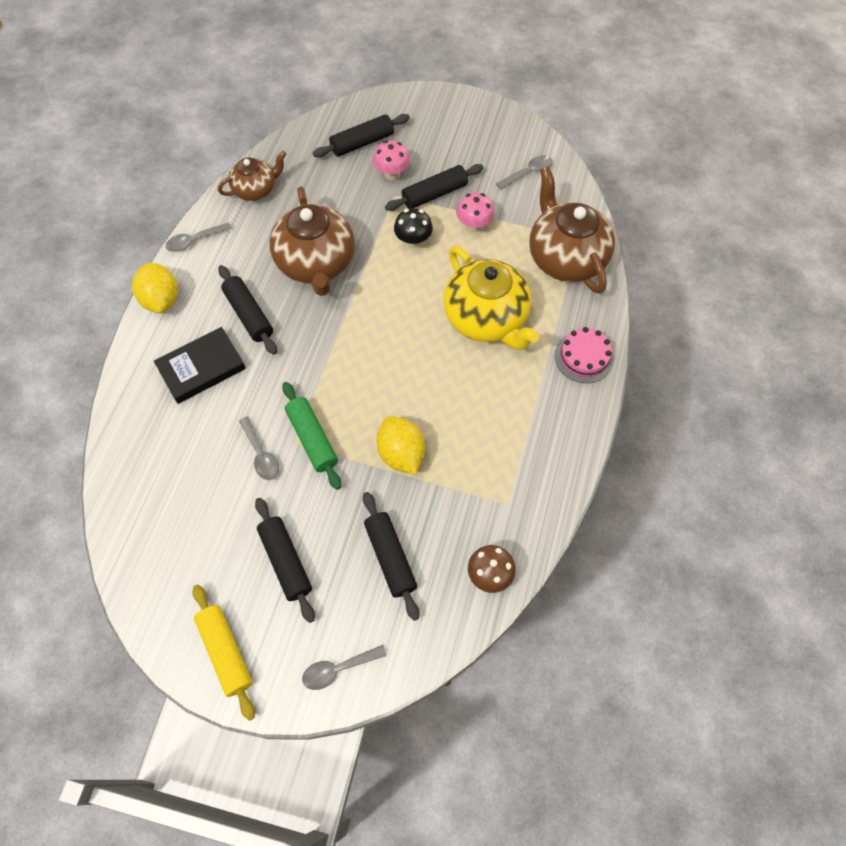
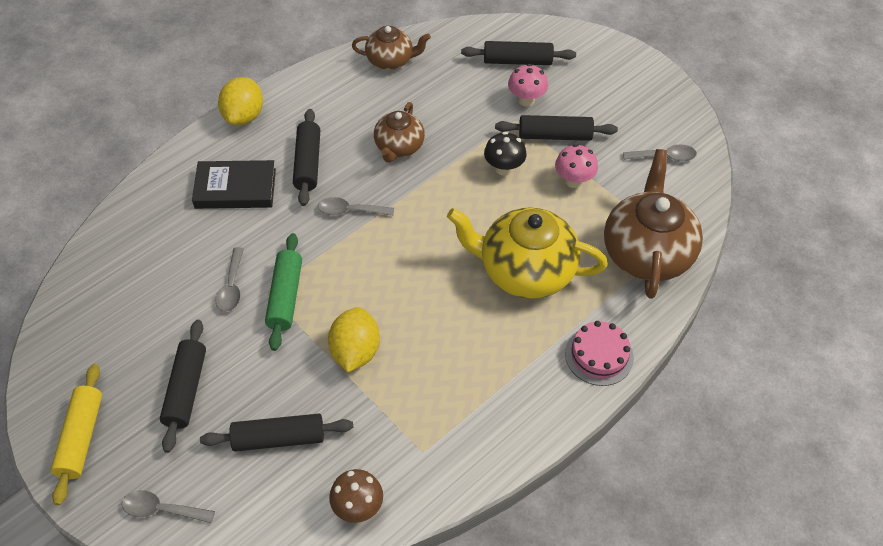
camera: 30 degrees right, 10 degrees down
(194, 241) = (306, 80): grey spoon -> grey spoon (350, 211)
(316, 263) = (399, 147): brown teapot -> brown teapot, size x0.58
(390, 557) = (278, 438): black rolling pin -> black rolling pin turned 75 degrees clockwise
(486, 318) = (525, 271): yellow teapot -> yellow teapot turned 105 degrees clockwise

